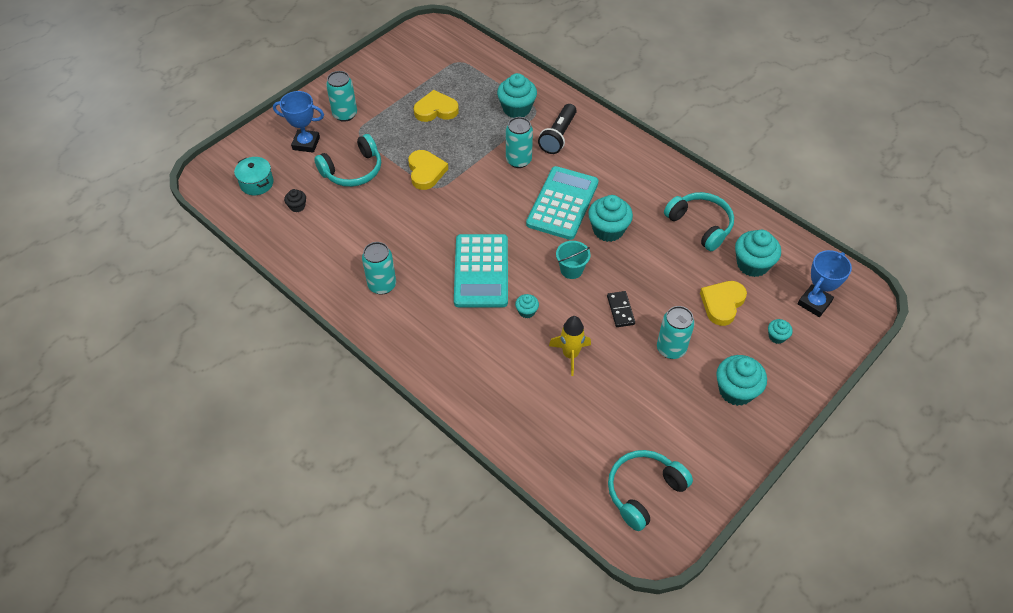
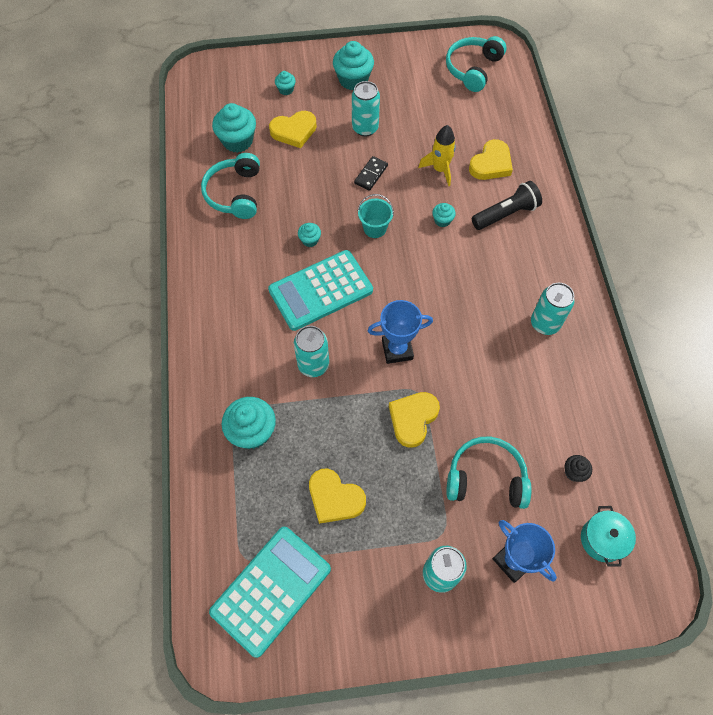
camera: 140 degrees left, 10 degrees up
(481, 271) = (449, 277): turquoise calculator -> turquoise calculator (271, 590)
(532, 392) = (491, 164): none -> yellow heart
(558, 136) = (249, 364): black flashlight -> black flashlight (506, 214)
(608, 230) = (310, 240): turquoise cupcake -> turquoise cupcake, size x0.51
(644, 491) = (473, 69): turquoise headphones -> turquoise headphones turned 120 degrees clockwise
(814, 303) = (233, 91): blue trophy -> blue trophy (397, 350)

